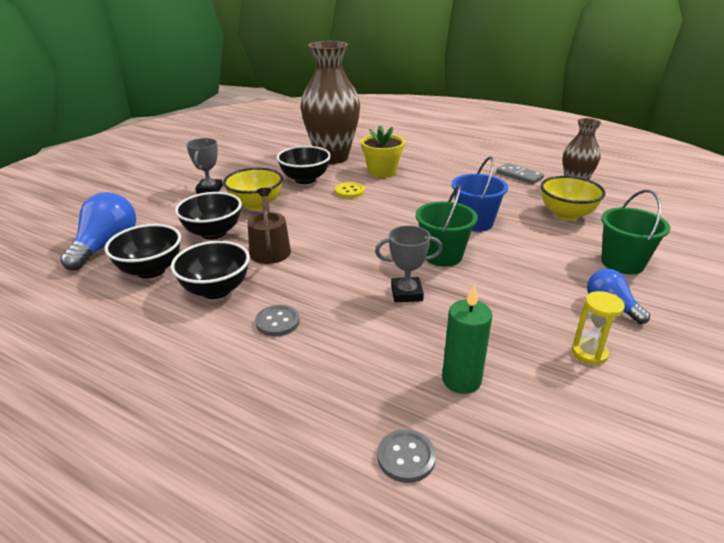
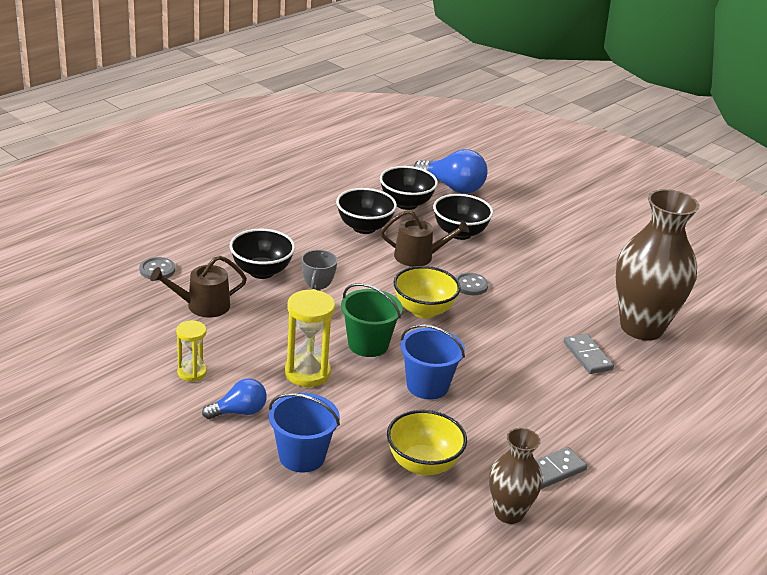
camera: 100 degrees right, 0 degrees up
(209, 190) = (557, 238): grey trophy -> none
(256, 205) = (513, 260): yellow bowl -> yellow bowl (423, 310)
(277, 322) = (309, 247): grey button -> grey button (470, 285)
(305, 179) = (573, 297): black bowl -> black bowl (261, 271)
(349, 191) = (532, 320): yellow button -> none
(382, 171) = (587, 356): yellow flower pot -> grey domino
(461, 380) = (203, 306): green candle -> brown watering can
(515, 280) = (307, 373): none -> yellow hourglass
(622, 263) = (302, 456): green bucket -> blue bucket

